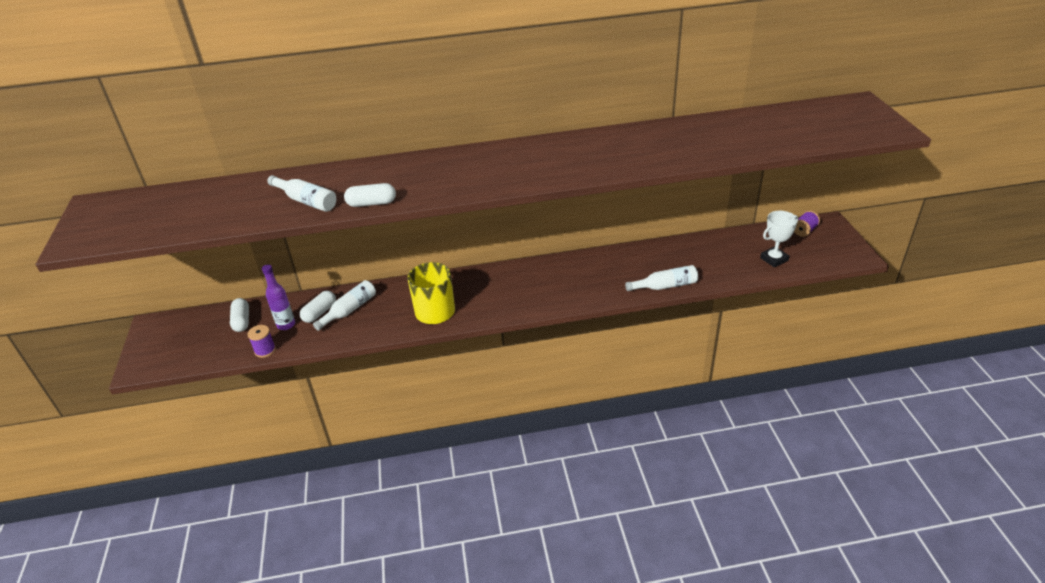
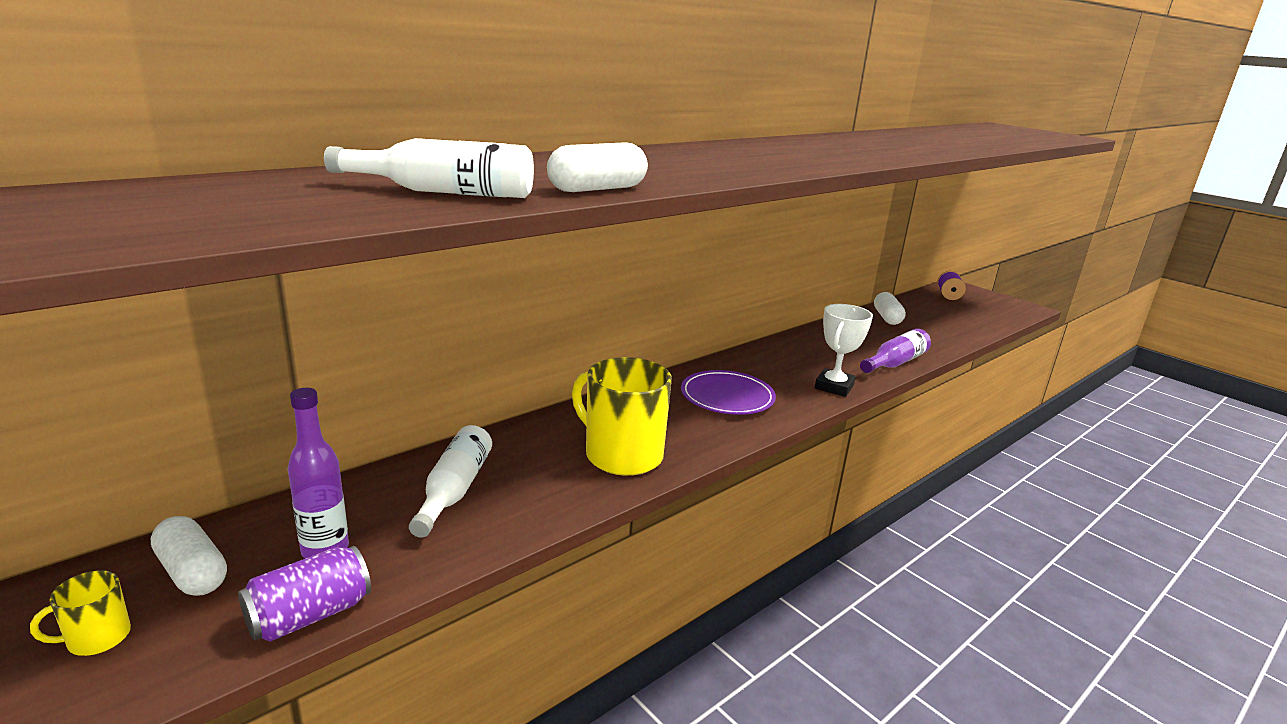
camera: 35 degrees left, 15 degrees down
(205, 338) = (97, 638): none -> yellow mug
(265, 350) = (309, 615): purple spool -> purple can
(319, 313) = (390, 509): white capsule -> white capsule (887, 318)
(525, 288) = (727, 397): none -> purple plate
(665, 286) = (895, 363): white bottle -> purple bottle
(774, 259) = (961, 321): white trophy -> white trophy (834, 387)

